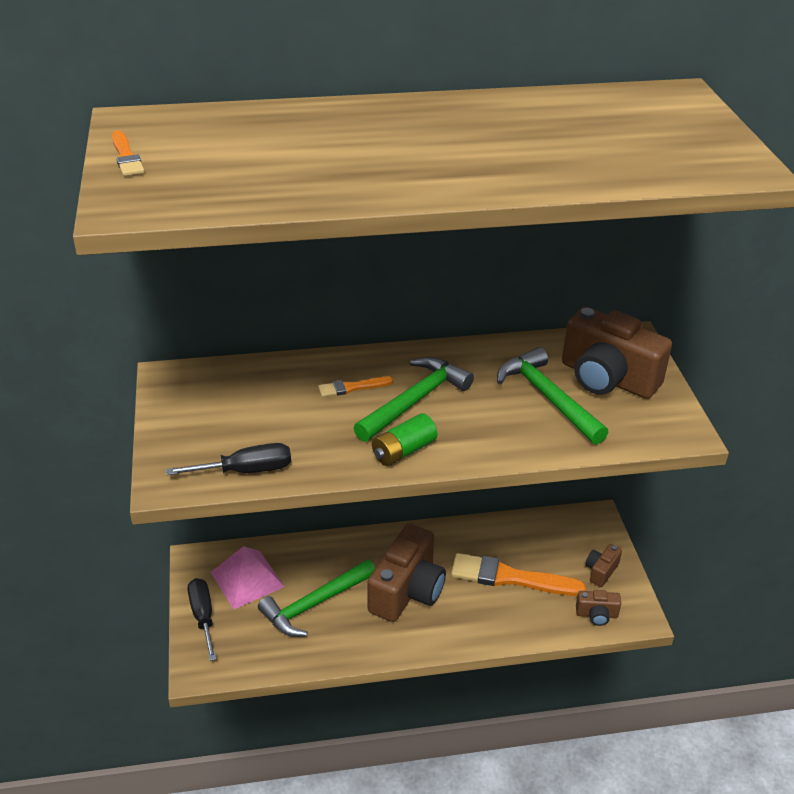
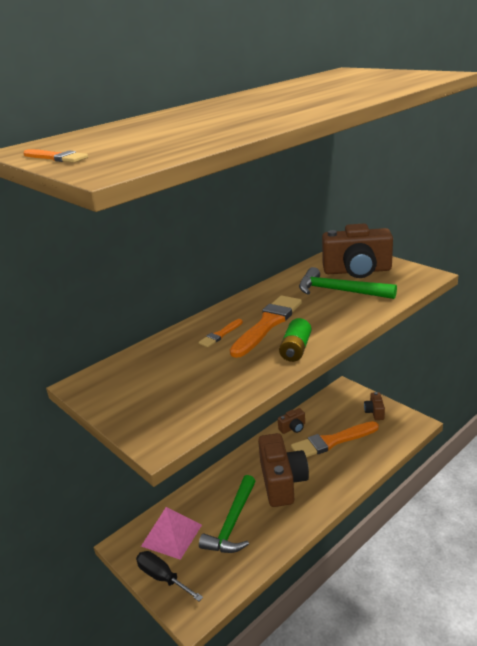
camera: 30 degrees left, 10 degrees down
(246, 470) = (208, 407): black screwdriver -> none
(414, 401) = (268, 324): green hammer -> orange brush
(596, 615) = (396, 434): brown camera -> brown camera (293, 428)

